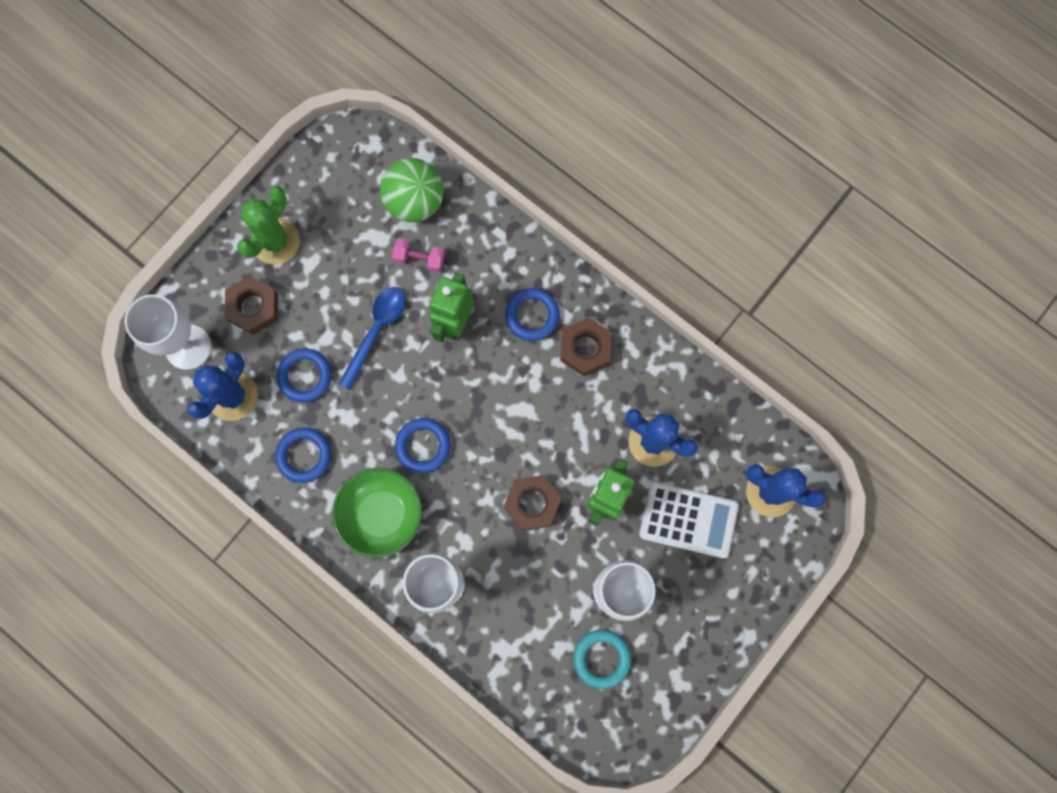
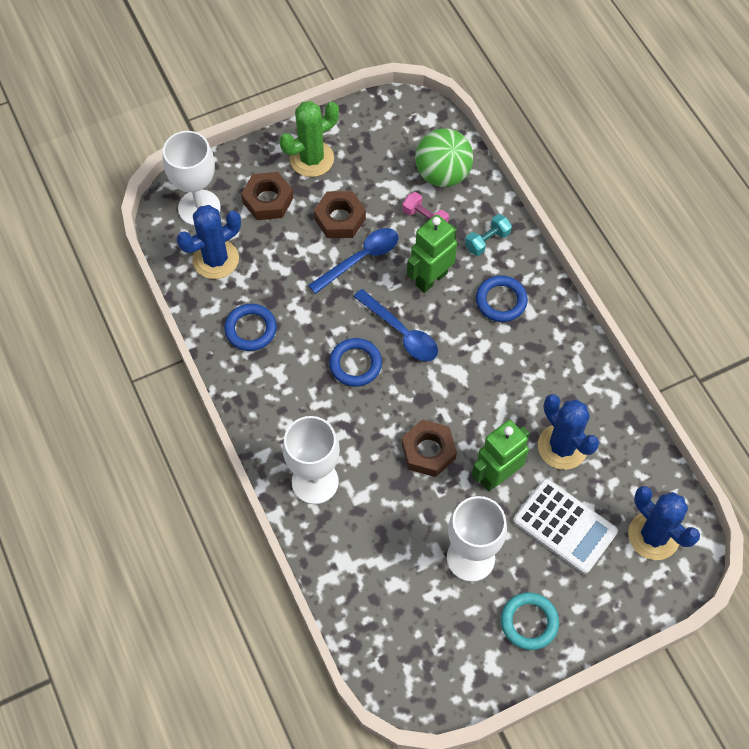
camera: 25 degrees right, 15 degrees down
(305, 376) = (283, 269): blue ring -> none
(381, 514) = (292, 403): green bowl -> none
(451, 392) = (401, 332): none -> blue spoon
(491, 256) = (487, 241): none -> turquoise dumbbell
(585, 348) = (535, 346): brown nut -> brown nut (340, 219)
(601, 658) = (429, 610): turquoise ring -> turquoise ring (529, 622)

